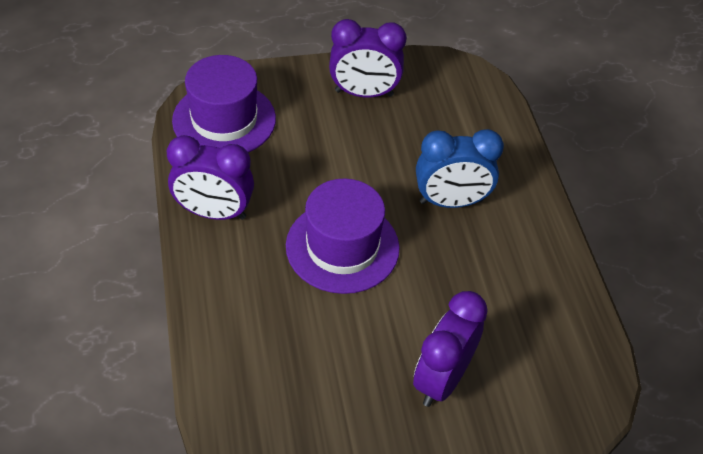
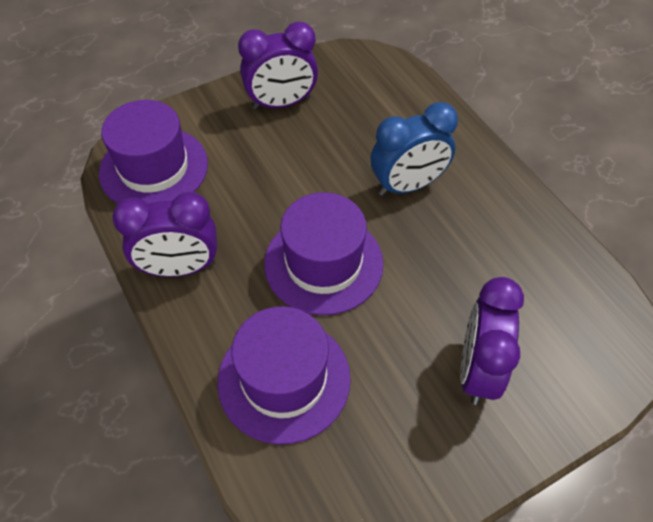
camera: 15 degrees left, 5 degrees up
(267, 332) = (284, 379): none -> purple hat

